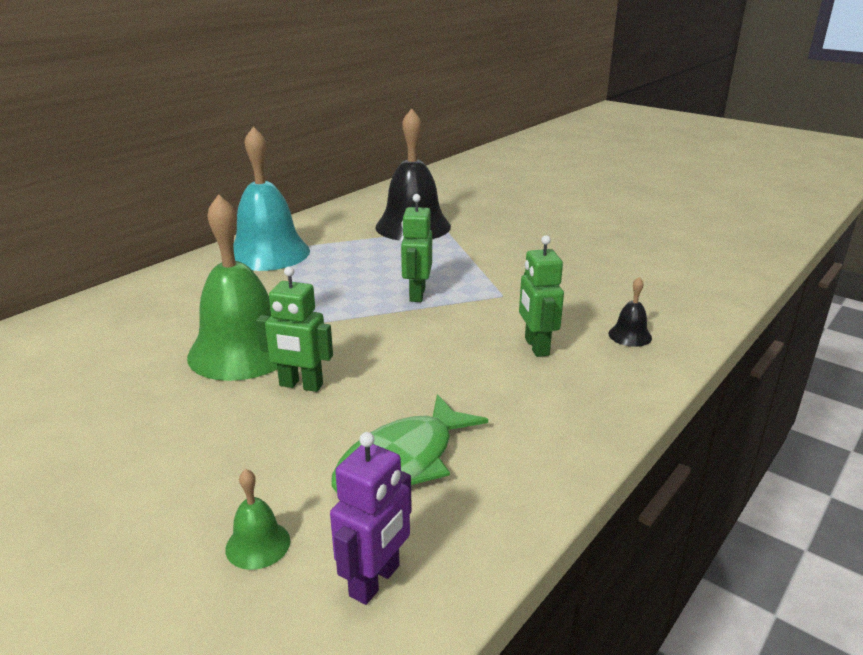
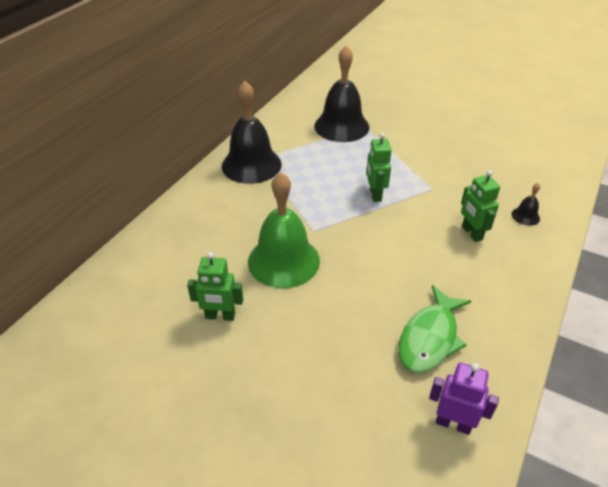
camera: 10 degrees left, 15 degrees up
(258, 544) = (375, 410): green bell -> none
(268, 253) = (251, 165): turquoise bell -> black bell
(301, 385) = (338, 286): green robot -> green robot (220, 316)
(375, 581) = (453, 423): purple robot -> purple robot turned 90 degrees counterclockwise

